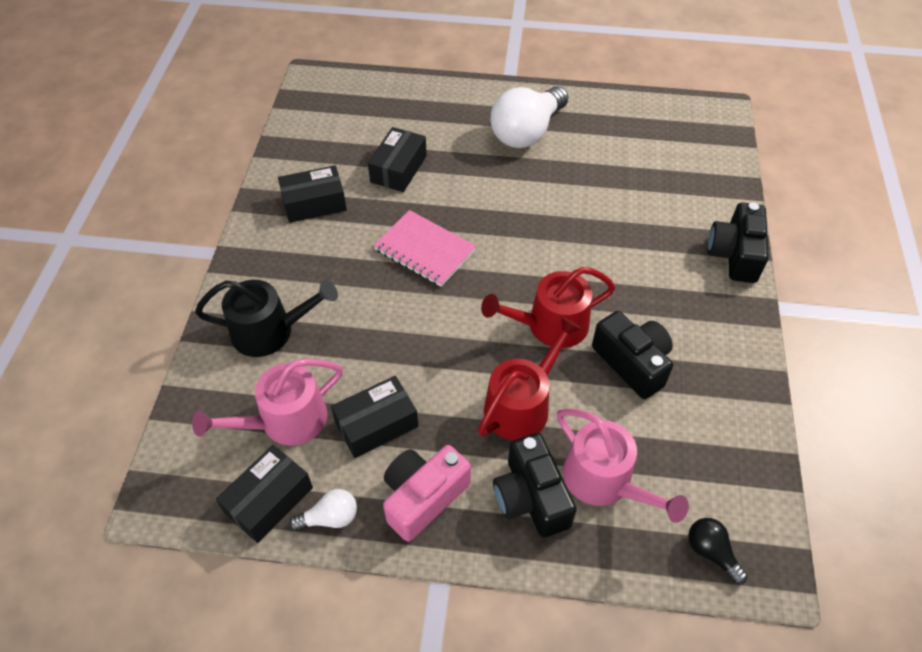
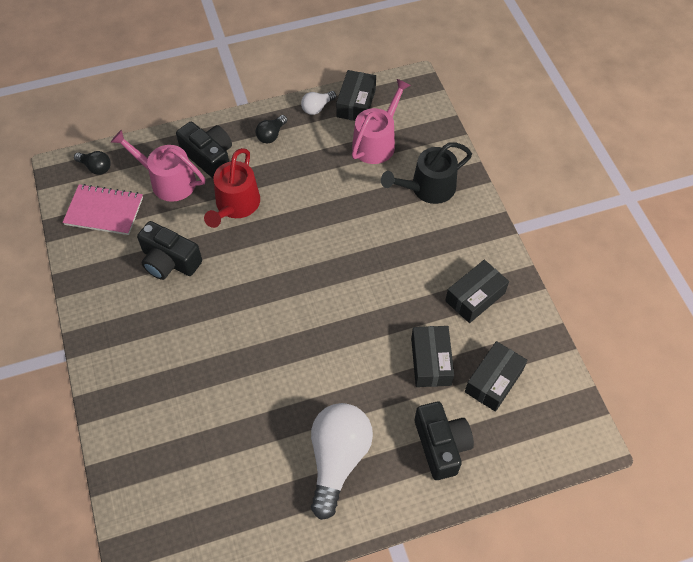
camera: 155 degrees right, 5 degrees up
(376, 424) = (321, 160): black box -> black box (493, 381)
(423, 497) = (271, 135): pink camera -> black light bulb
(425, 250) = (361, 290): pink notebook -> pink notebook (104, 211)
(550, 325) = (237, 266): red watering can -> none
(734, 254) = (106, 389): black camera -> black camera (441, 445)

